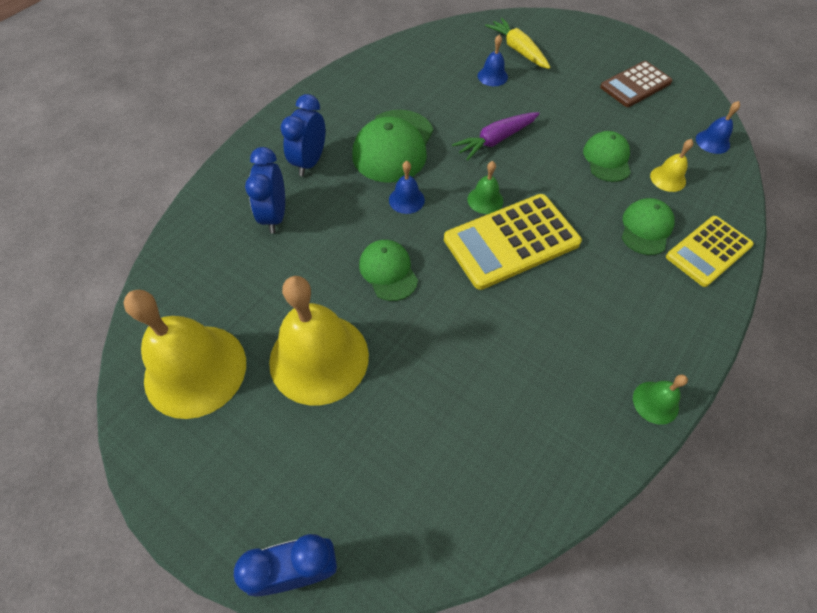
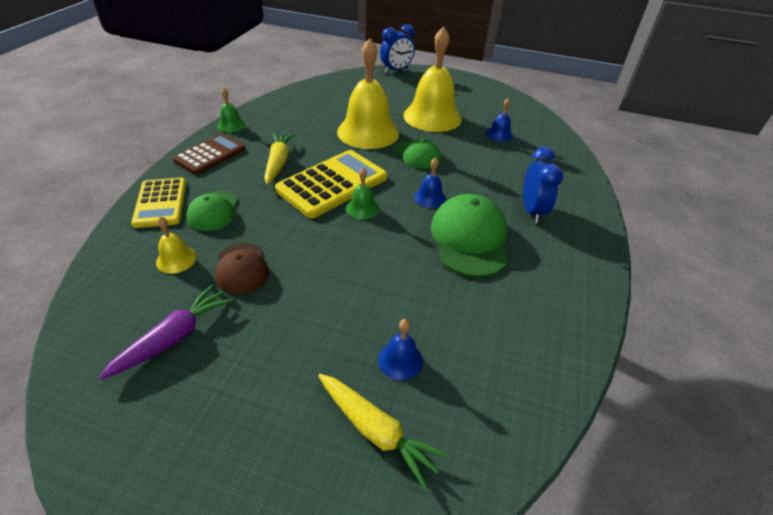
camera: 160 degrees right, 15 degrees down
(195, 370) = (492, 106): yellow bell -> yellow bell (368, 132)
(275, 216) = (521, 171): blue clock -> none
(496, 140) = (368, 265): purple carrot -> purple carrot (173, 337)
(577, 293) = (278, 163): none -> yellow carrot
(607, 159) = (242, 268): green cap -> brown cap
(635, 85) = (179, 397): brown calculator -> brown calculator (210, 154)
(708, 251) = (161, 203): yellow calculator -> yellow calculator turned 135 degrees clockwise
(712, 141) = (97, 317): blue bell -> blue bell (499, 134)

